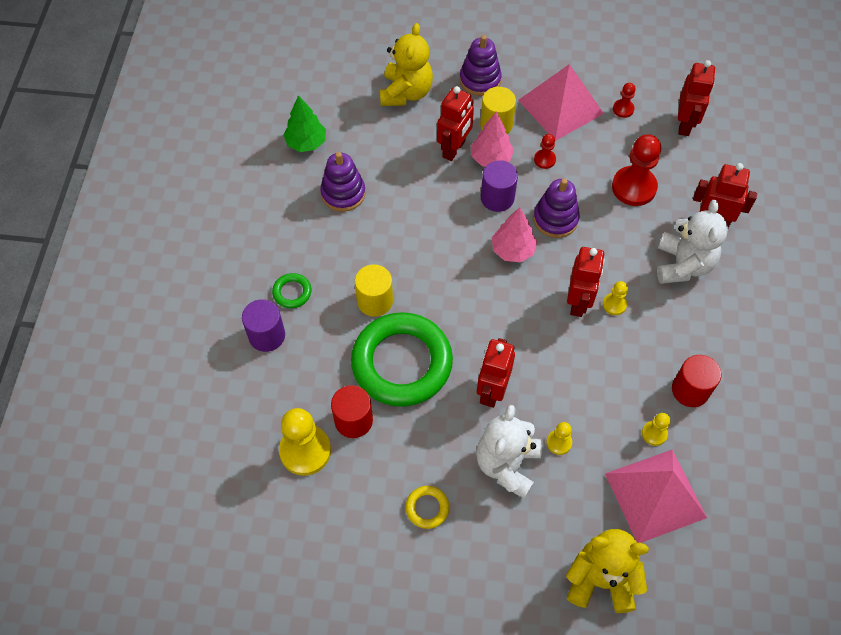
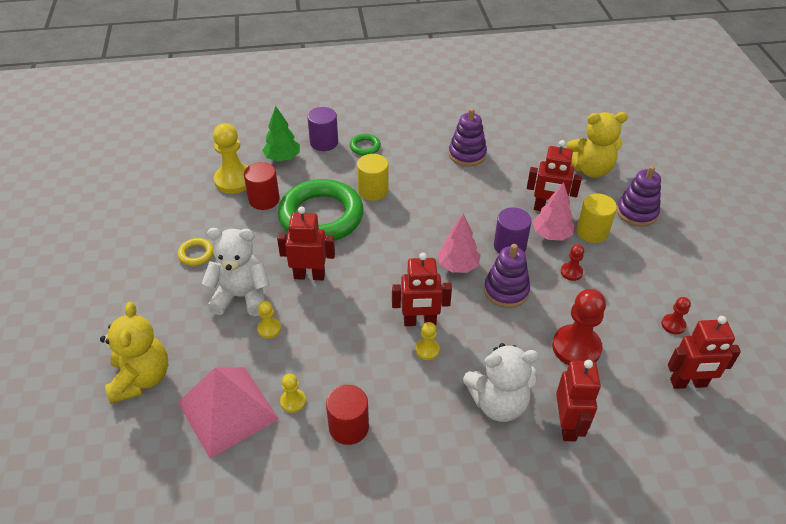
camera: 75 degrees right, 15 degrees down
(306, 143) = (505, 126): green tree -> green tree (282, 158)
(560, 107) = (643, 274): pink pyramid -> none

